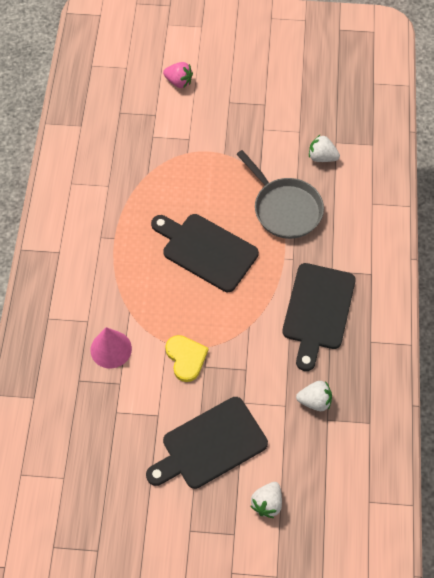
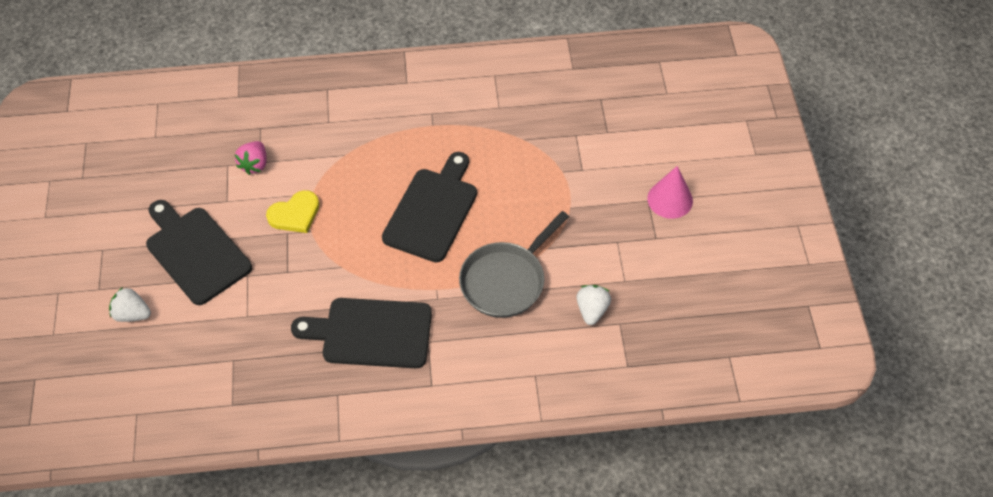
camera: 80 degrees right, 5 degrees down
(111, 349) = (298, 147): pink cone -> pink cone (670, 199)
(179, 82) = (662, 146): pink strawberry -> pink strawberry (254, 164)
(315, 401) = (254, 344): white strawberry -> none

